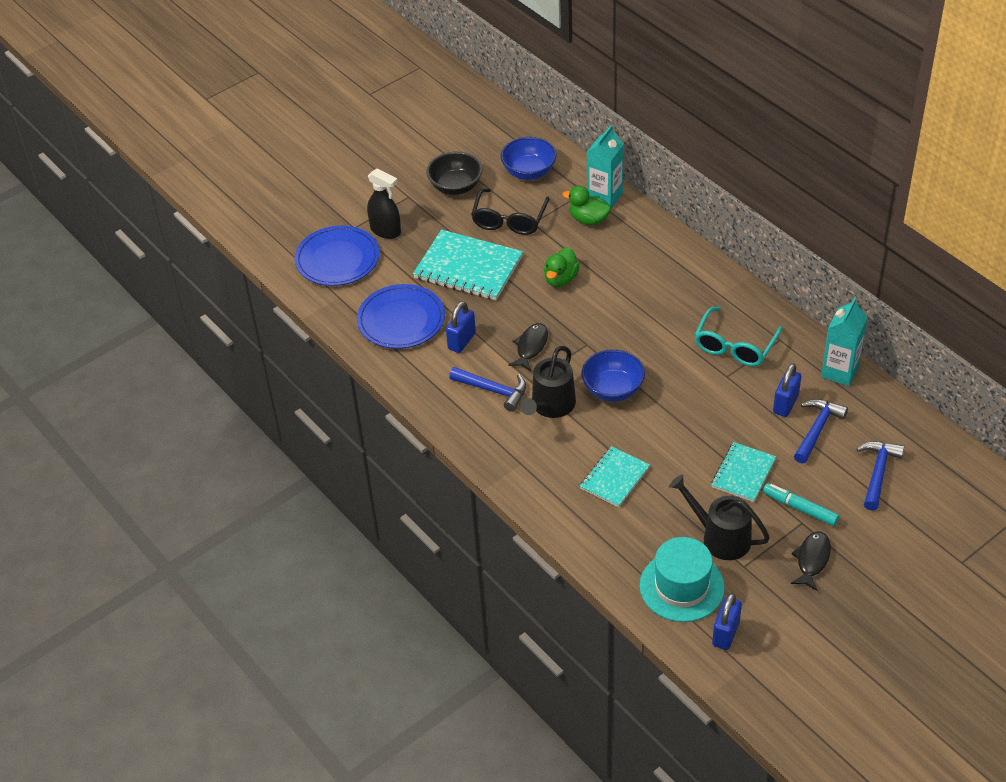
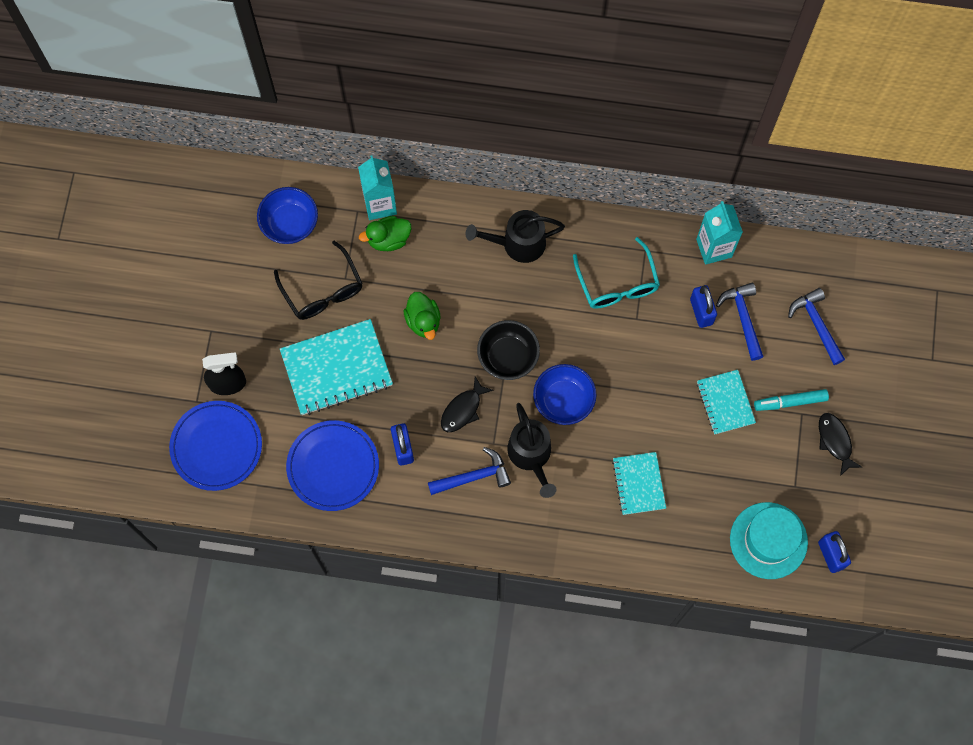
camera: 45 degrees left, 25 degrees up
(455, 187) = (242, 288): black bowl -> black bowl (508, 357)
(531, 347) = (463, 409): black fish -> black fish turned 120 degrees counterclockwise
(720, 537) = (758, 474): black watering can -> black watering can (518, 243)

